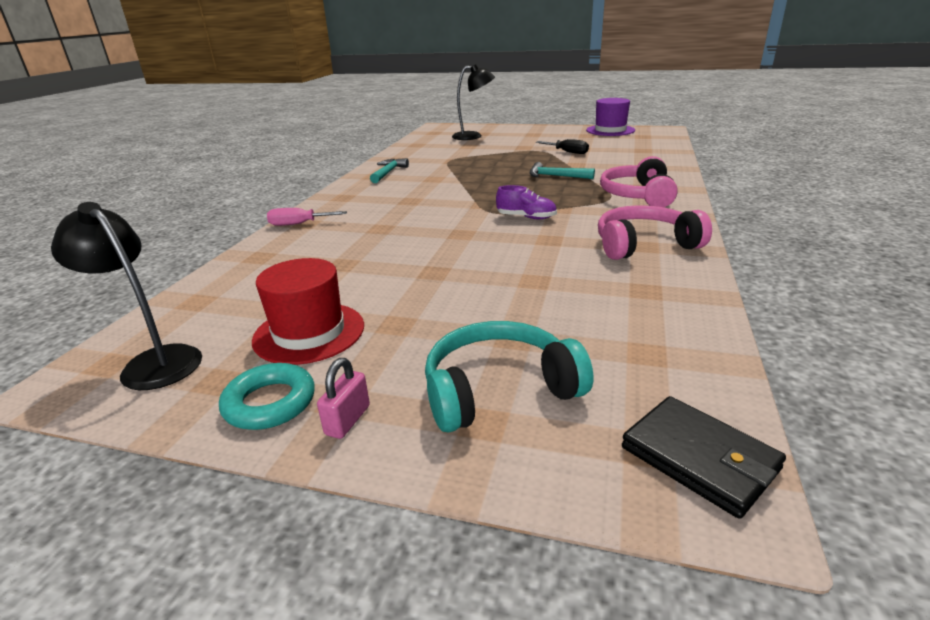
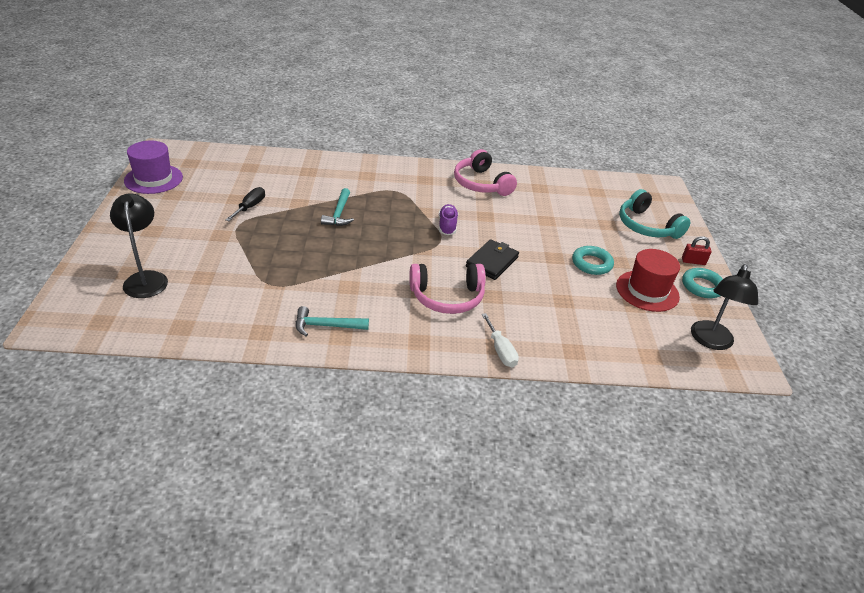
camera: 110 degrees left, 10 degrees up
(299, 224) = (500, 350): pink screwdriver -> white screwdriver
(347, 420) = (693, 261): pink padlock -> red padlock
(404, 298) = (591, 264): none -> turquoise ring
(638, 195) = (388, 179): pink headphones -> pink headphones (447, 297)
(699, 458) = (650, 187): black wallet -> black wallet (492, 262)

